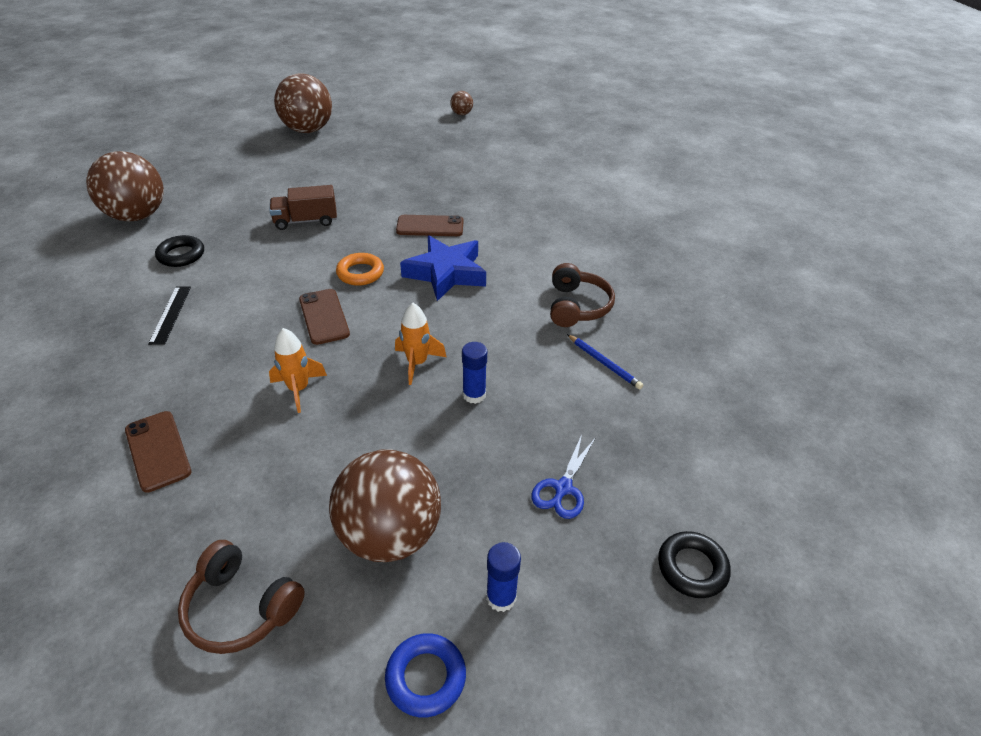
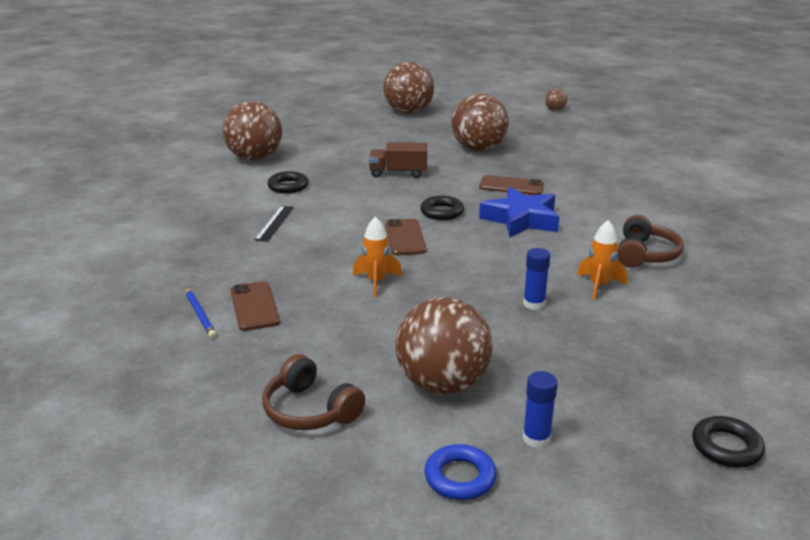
camera: 15 degrees right, 15 degrees down
(360, 273) = (442, 212): orange ring -> black ring
(389, 177) = (478, 149): none -> brown ball
(417, 363) = (484, 277): orange rocket -> orange rocket (599, 286)
(563, 488) = (608, 376): blue scissors -> none
(604, 363) = (665, 297): blue pencil -> blue pencil (200, 314)

